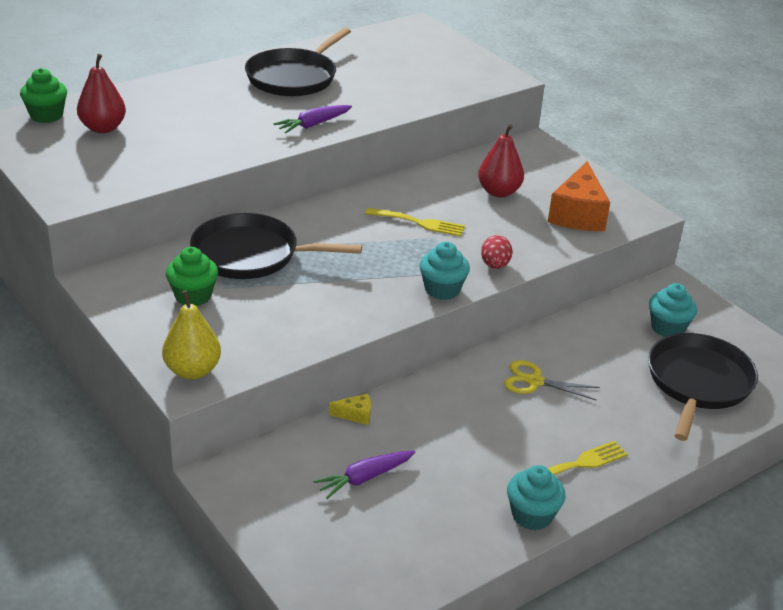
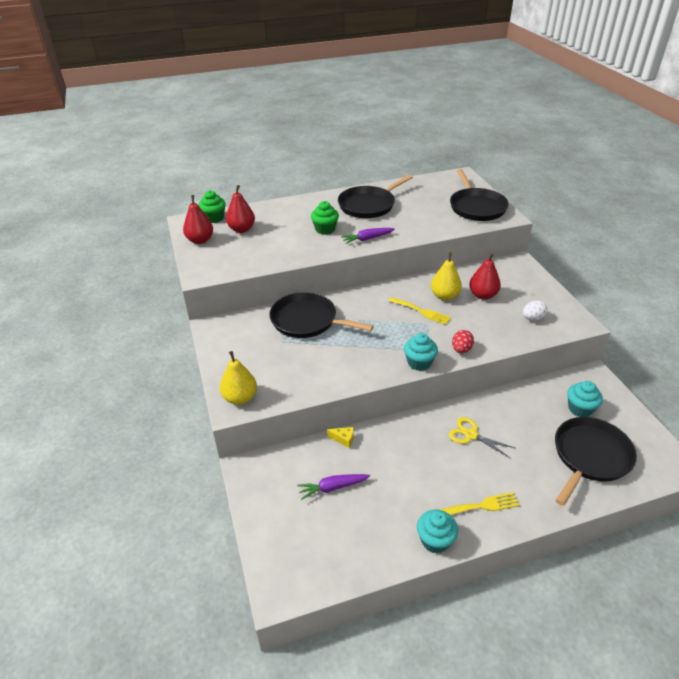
camera: 20 degrees right, 5 degrees up
(40, 150) = (200, 240): none -> red pear
(193, 296) = (261, 345): green cupcake -> green cupcake (325, 229)
(445, 199) = (444, 296): none -> yellow pear
(457, 68) = (476, 207): none -> black pan
(578, 214) = (532, 318): orange cheese -> white egg

